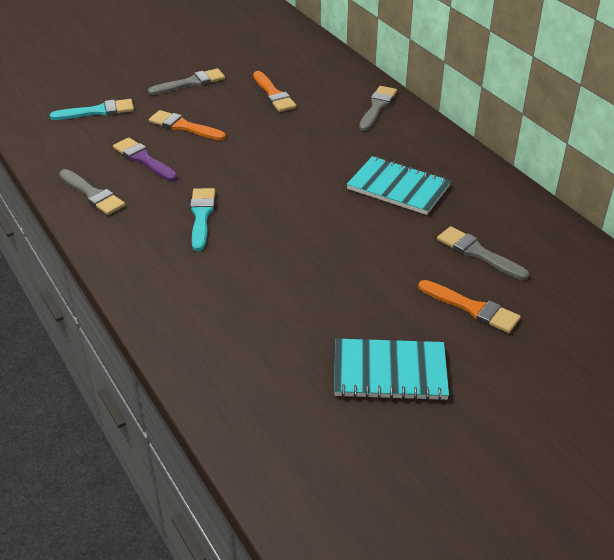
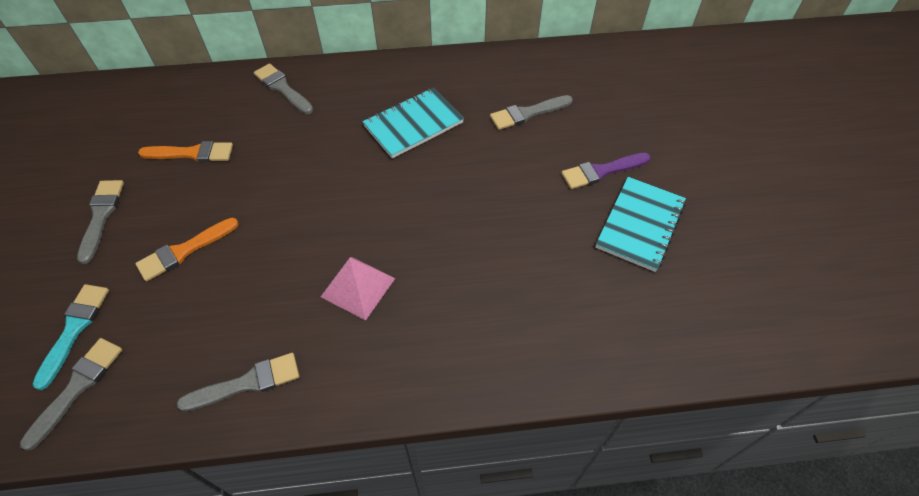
camera: 65 degrees left, 15 degrees up
(58, 130) = (77, 387): none -> grey brush
(143, 159) = (217, 310): purple brush -> purple brush (601, 171)
(201, 216) = (358, 287): turquoise brush -> pink pyramid
(472, 308) = (589, 145): orange brush -> none

